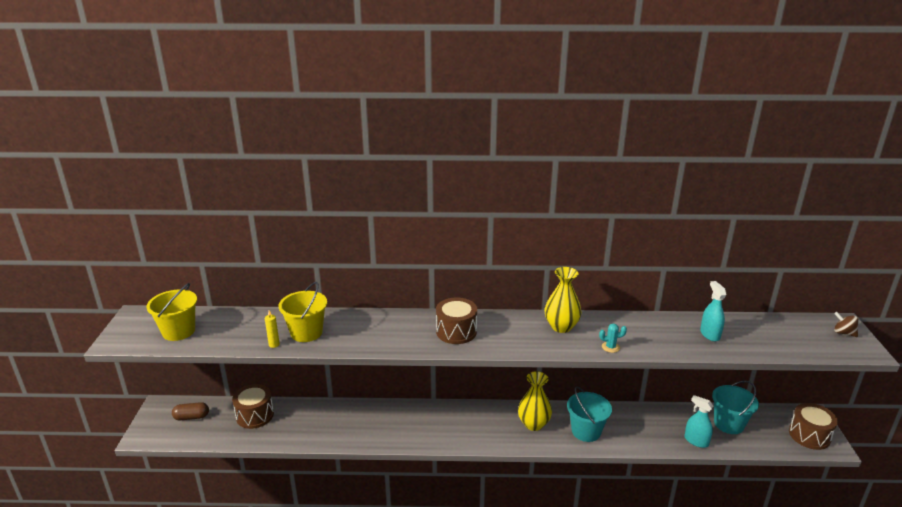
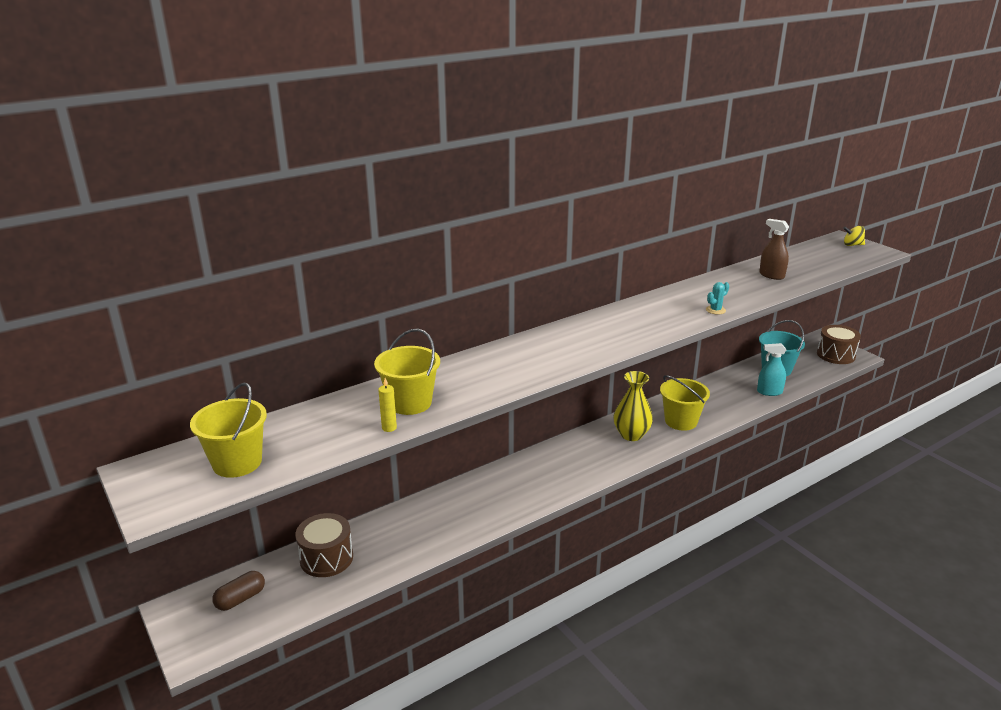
camera: 35 degrees left, 0 degrees up
(456, 332) = (567, 345): brown drum -> none
(561, 327) = (653, 309): yellow vase -> none
(586, 431) = (681, 421): turquoise bucket -> yellow bucket
(710, 334) = (771, 275): turquoise spray bottle -> brown spray bottle
(843, 333) = (852, 245): brown spinning top -> yellow spinning top

